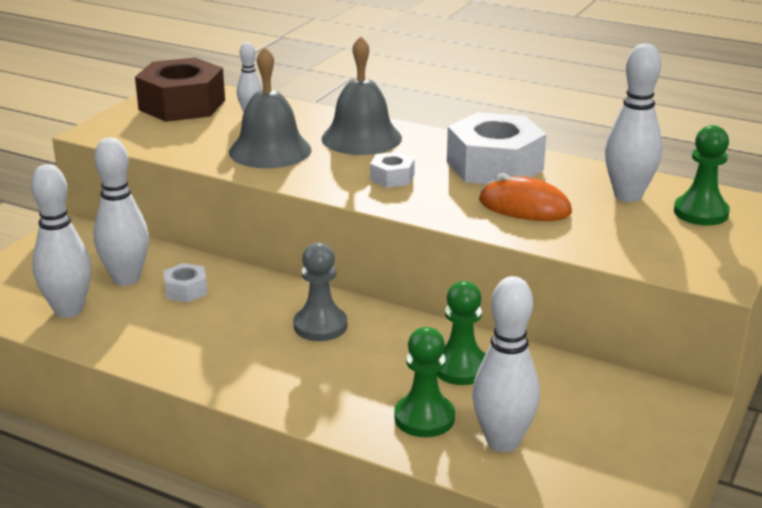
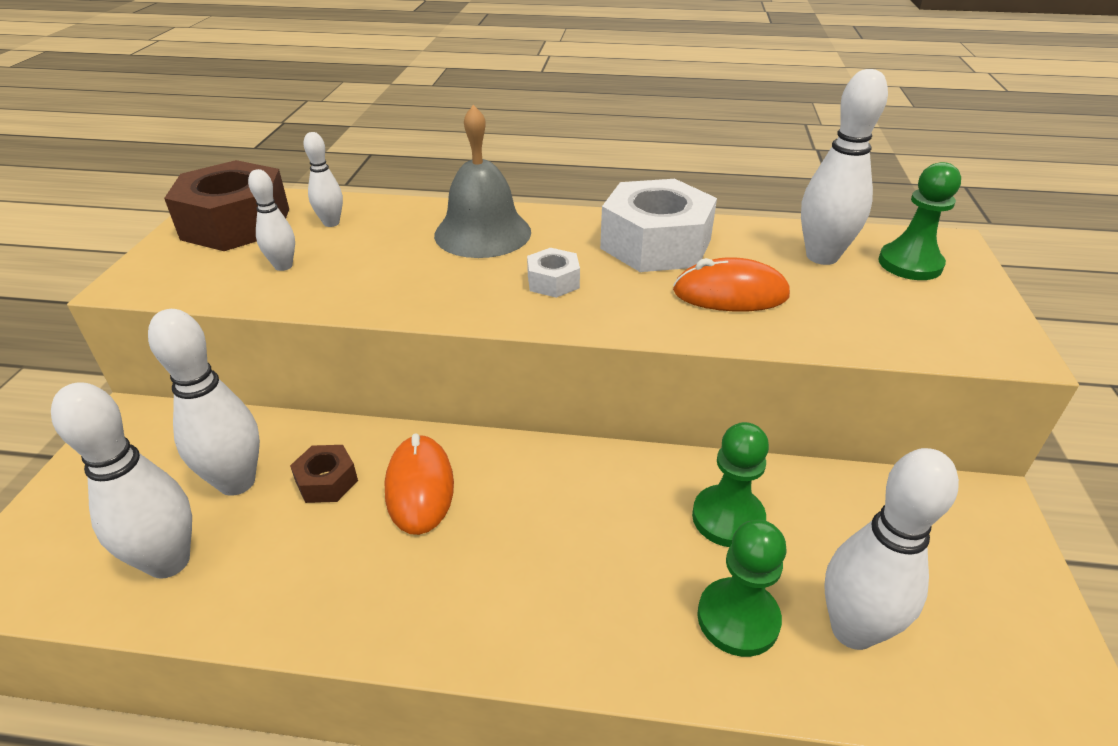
camera: 20 degrees left, 10 degrees up
(186, 290) = (327, 481): white nut -> brown nut
(202, 137) = (283, 266): none -> white bowling pin
(247, 306) = (419, 487): none -> orange mouse
(270, 150) = (381, 270): grey bell -> none
(320, 326) = (526, 496): grey pawn -> none

